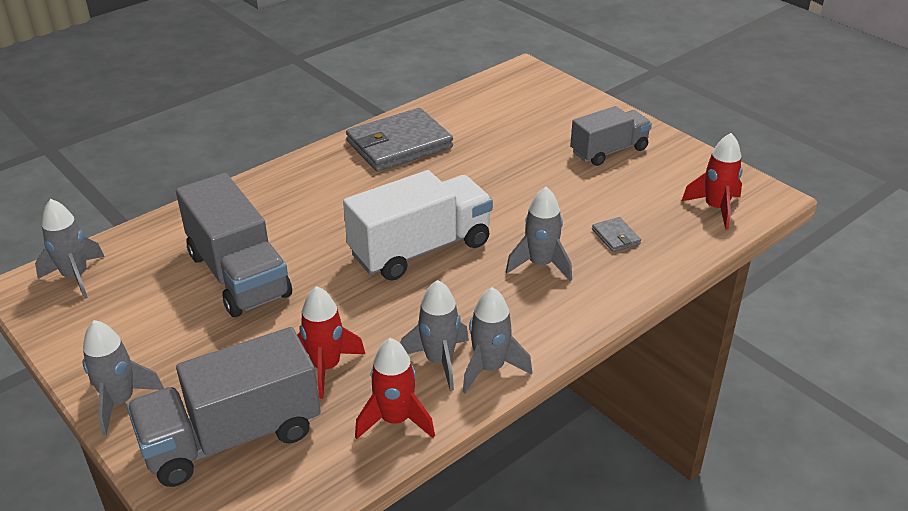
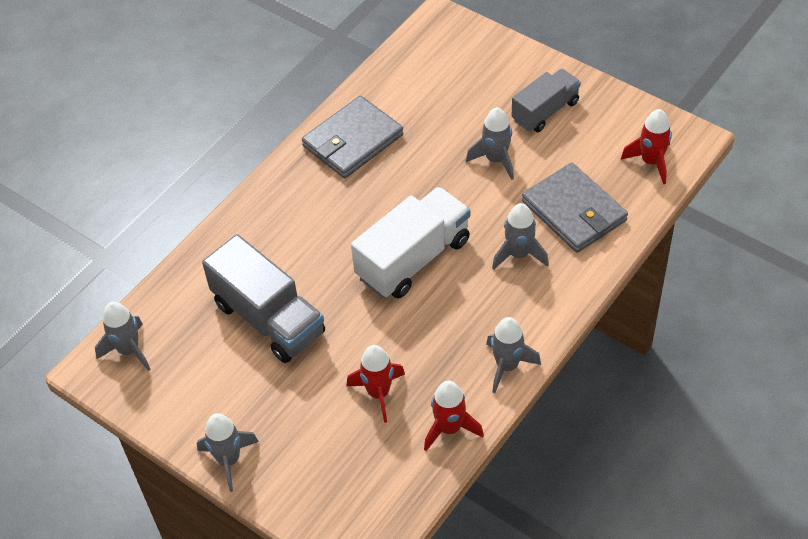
camera: 10 degrees left, 15 degrees up
(232, 437) = (331, 470): grey truck -> none
(439, 361) = (465, 368): grey rocket -> grey rocket (496, 160)
(616, 237) = (574, 211): grey wallet -> grey wallet, size x2.38

